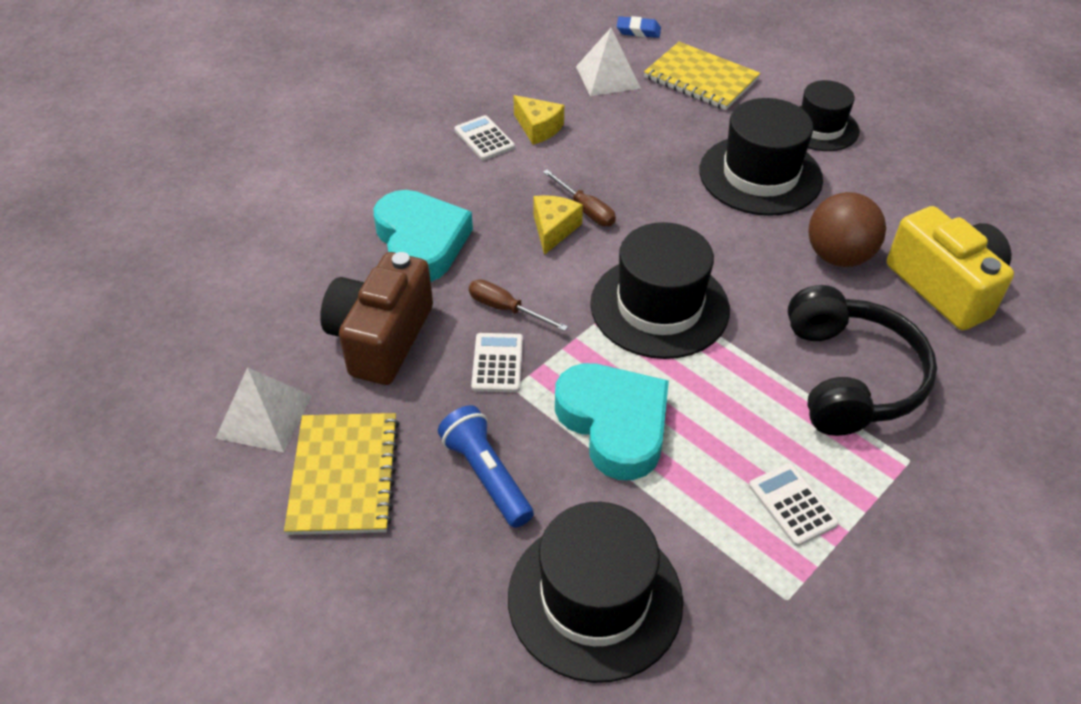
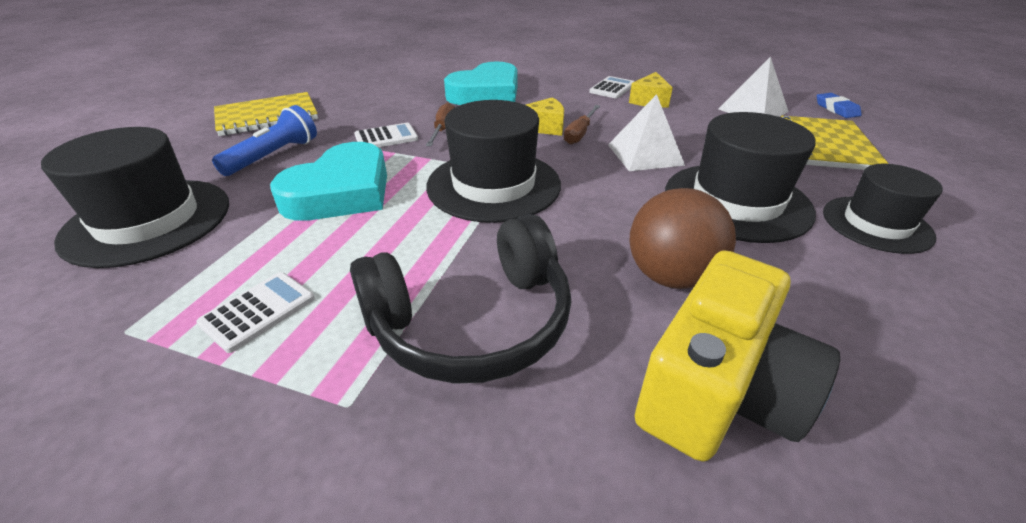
camera: 65 degrees right, 10 degrees down
(264, 416) = (310, 89): white pyramid -> white pyramid (645, 154)
(381, 338) = (389, 101): brown camera -> none

